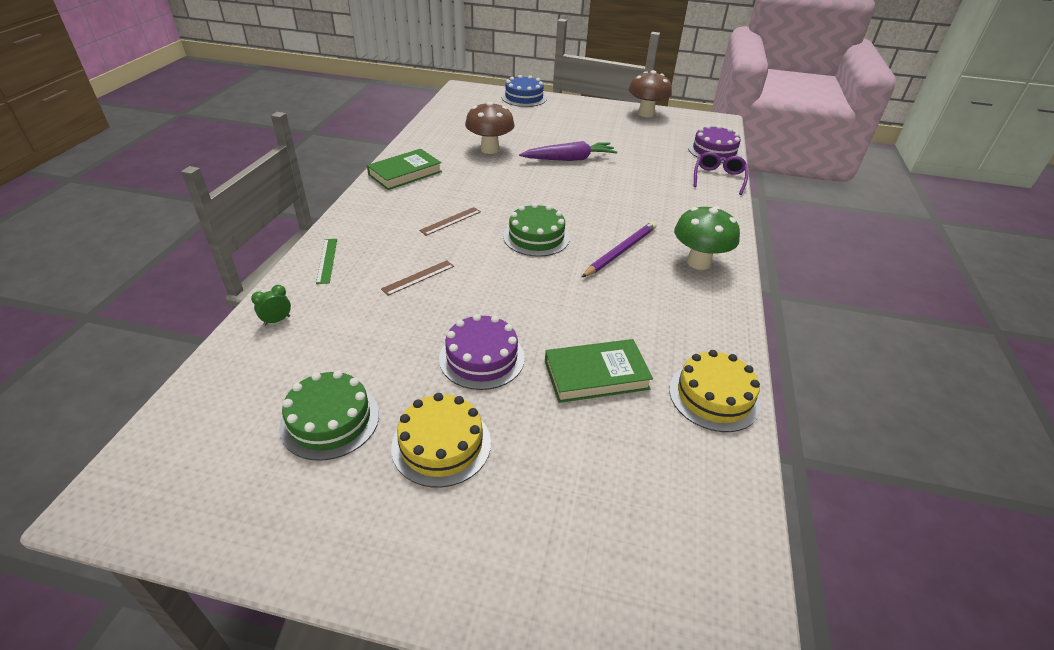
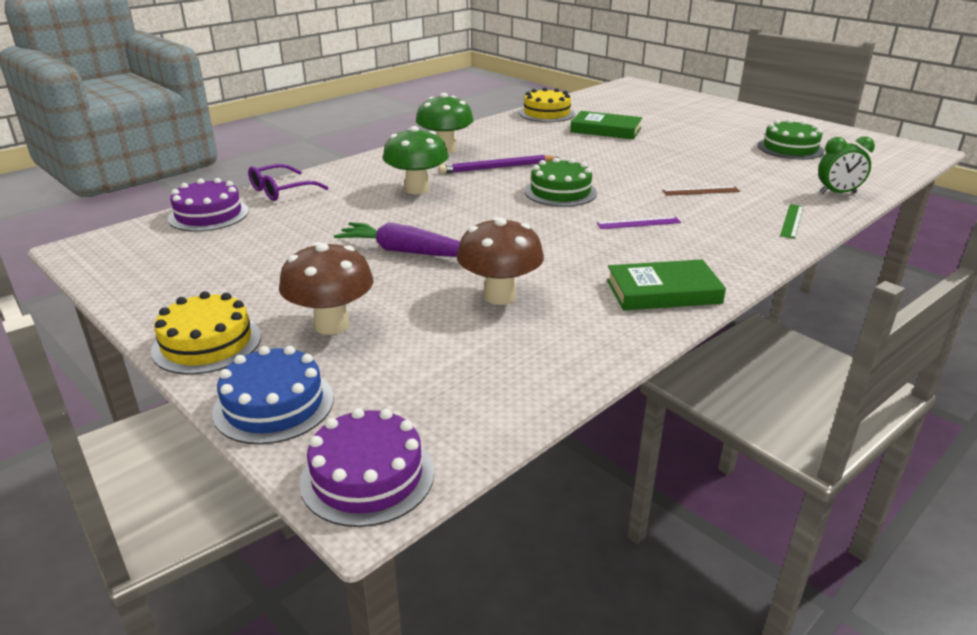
camera: 145 degrees left, 10 degrees down
(277, 320) = (837, 193): green clock -> green clock, size x1.62
(441, 444) = (722, 131): yellow cake -> yellow cake (207, 343)
(450, 221) = (638, 223): brown ruler -> purple ruler
(482, 358) = (675, 148): purple cake -> purple cake (367, 476)
(640, 206) = (417, 189): none -> green mushroom
(646, 114) = (148, 290): brown mushroom -> brown mushroom (332, 325)

